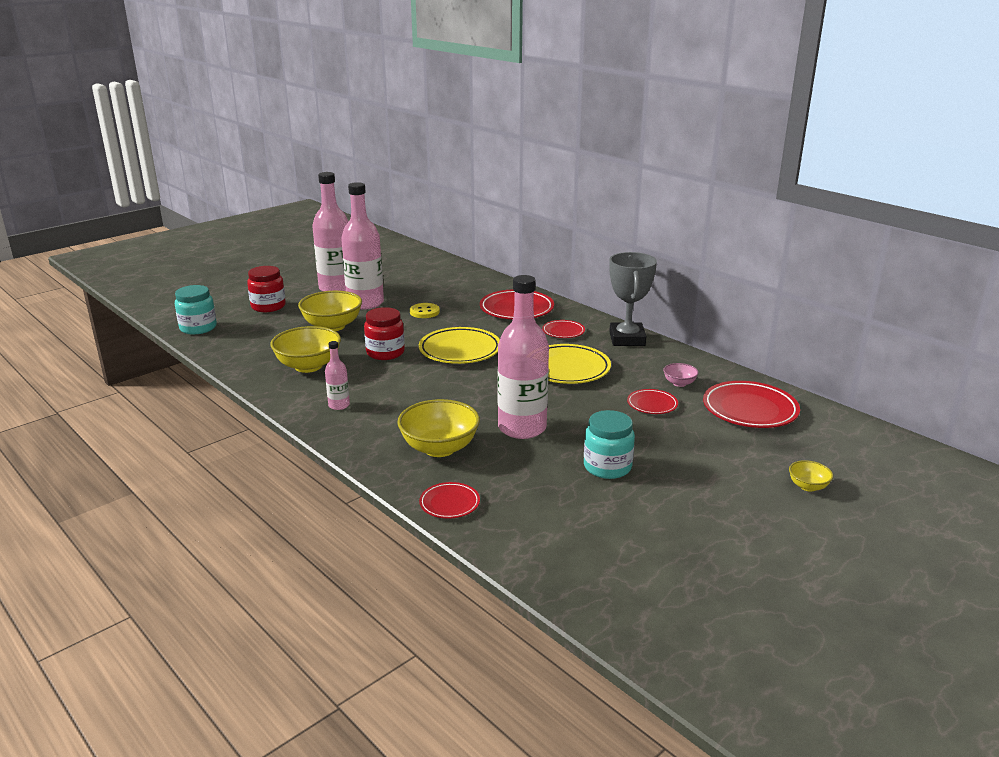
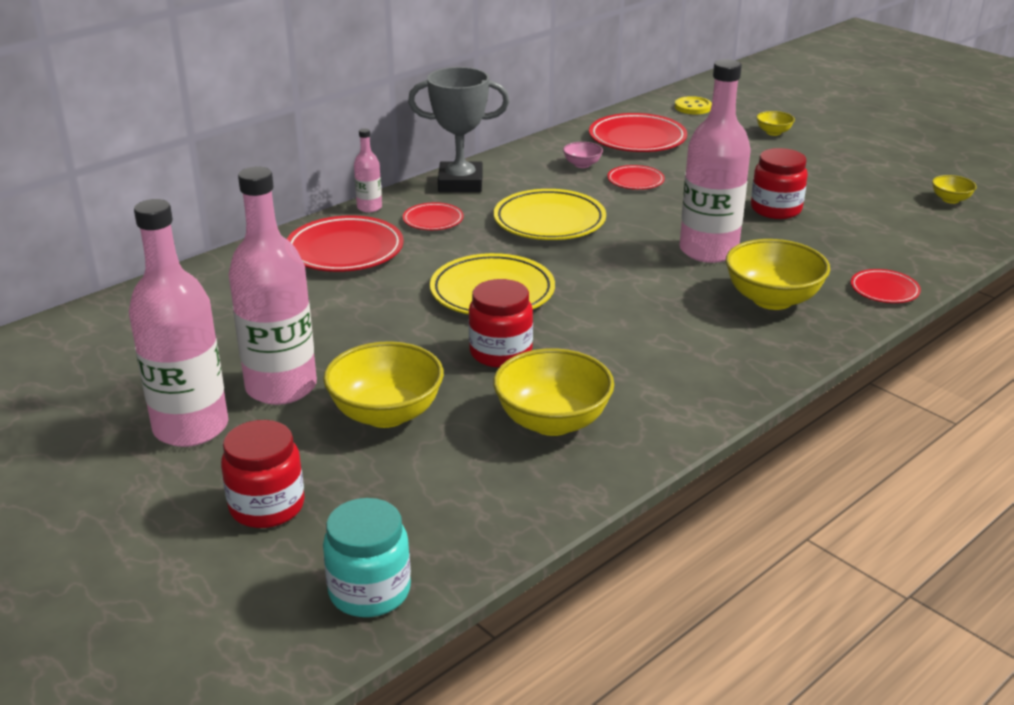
camera: 90 degrees left, 5 degrees up
(339, 405) = (681, 379): pink bottle -> pink bottle (369, 207)
(424, 312) = (338, 326): yellow button -> yellow button (693, 107)
(607, 467) = (776, 209): turquoise jar -> red jar
(656, 583) = (950, 200): none -> yellow bowl

